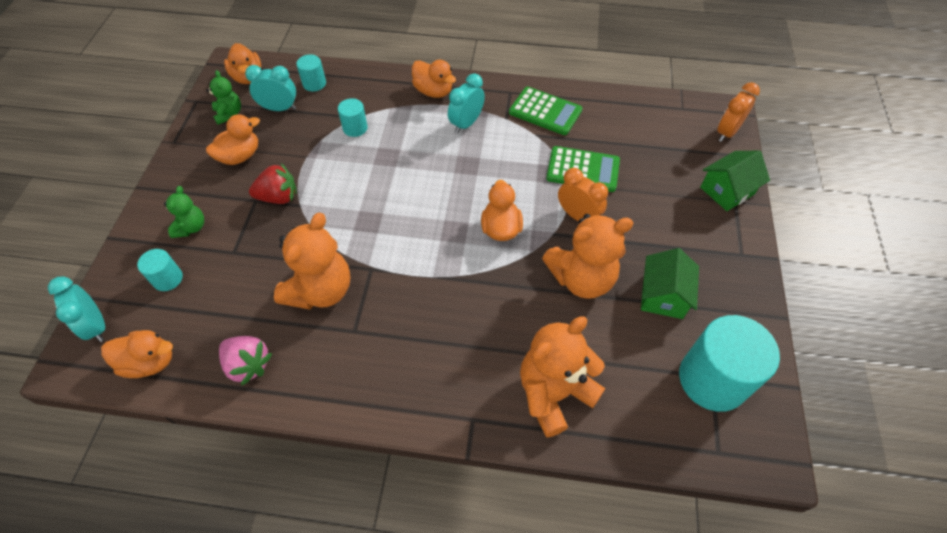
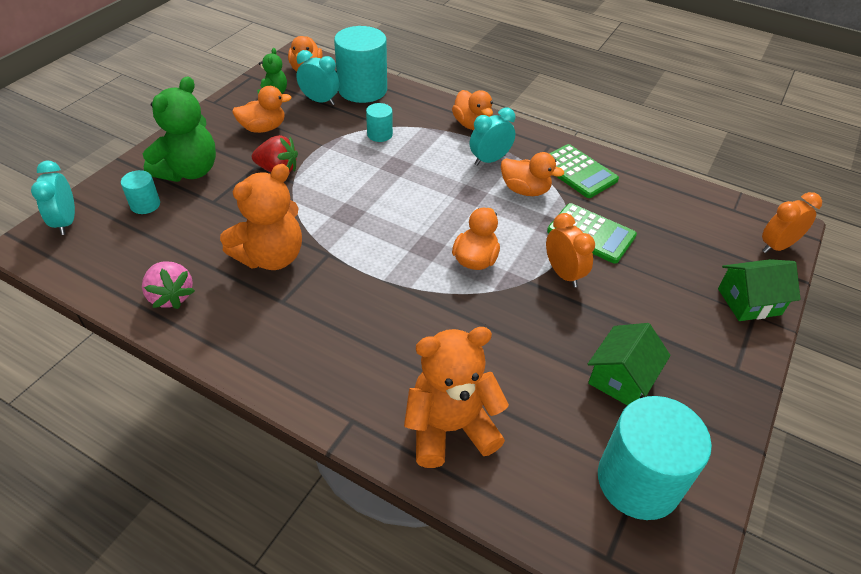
camera: 20 degrees right, 10 degrees down
(149, 362) = (91, 265): orange duck -> orange duck (525, 190)
(191, 227) = (189, 171): green teddy bear -> green teddy bear, size x1.92
(314, 83) = (362, 89): turquoise cylinder -> turquoise cylinder, size x2.08
(581, 278) = (537, 332): orange teddy bear -> none

